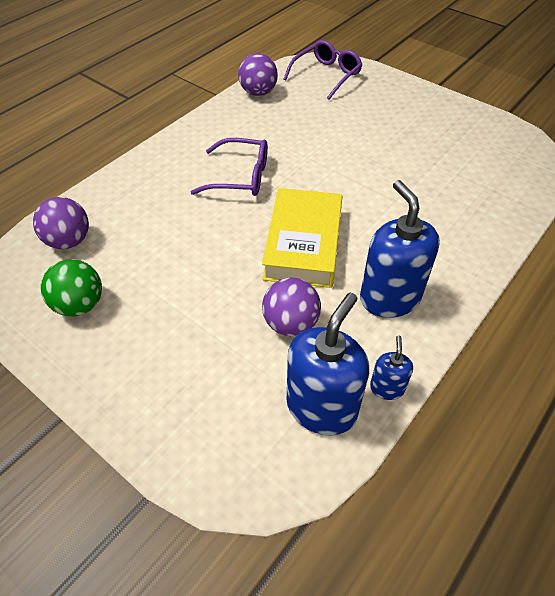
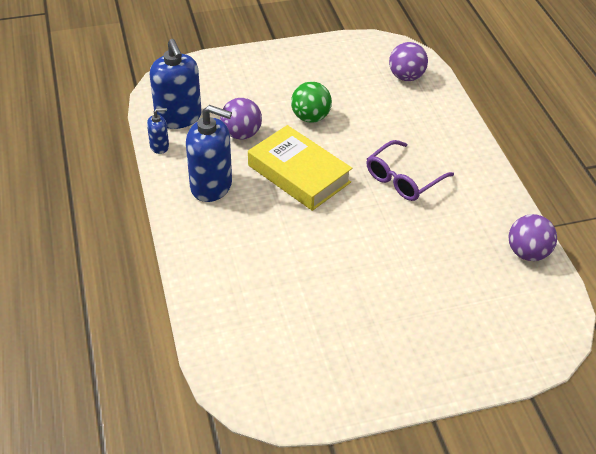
camera: 125 degrees right, 5 degrees down
(80, 305) = (343, 65): green ball -> green ball (310, 117)
(326, 75) = (524, 326): purple glasses -> none
(387, 388) = (159, 146): blue soap dispenser -> blue soap dispenser turned 60 degrees counterclockwise

